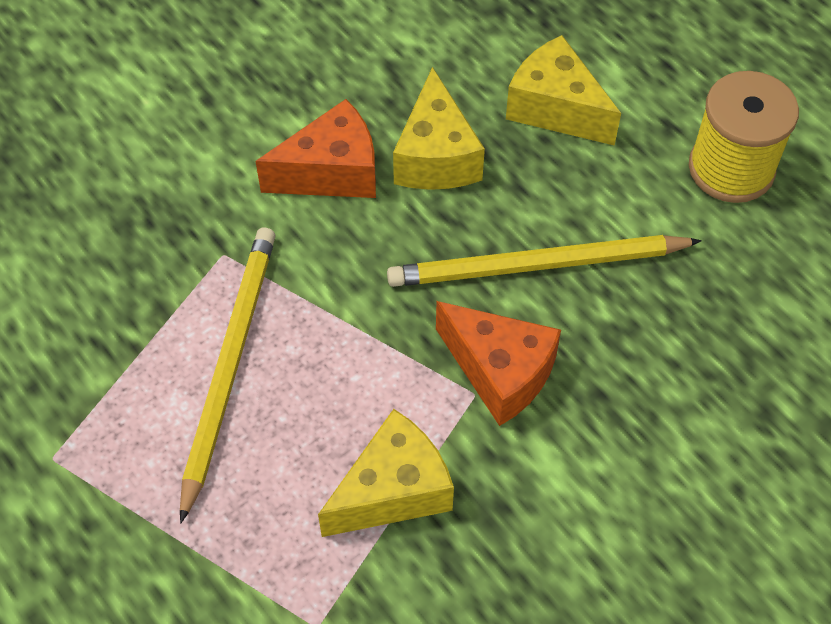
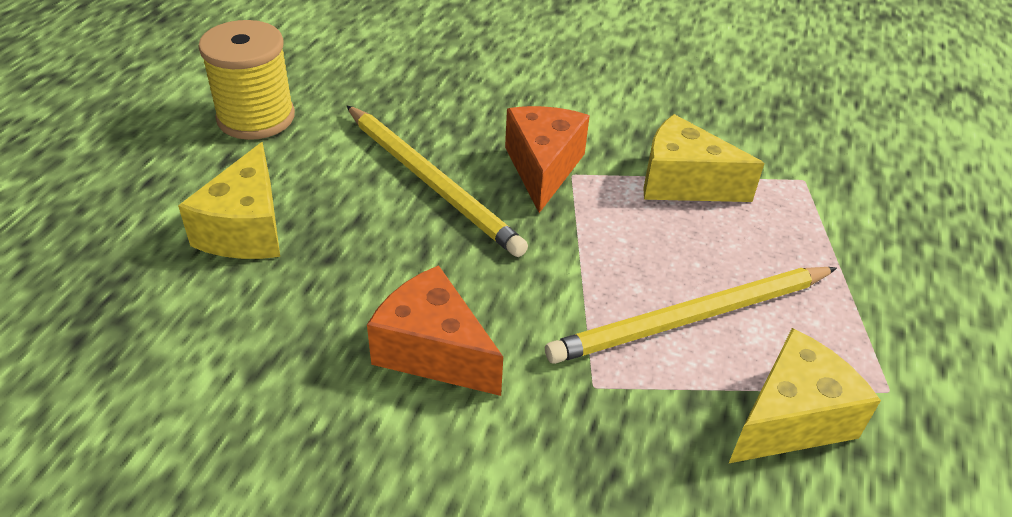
camera: 125 degrees left, 15 degrees down
(436, 157) = (359, 284): yellow cheese -> yellow cheese (791, 418)

